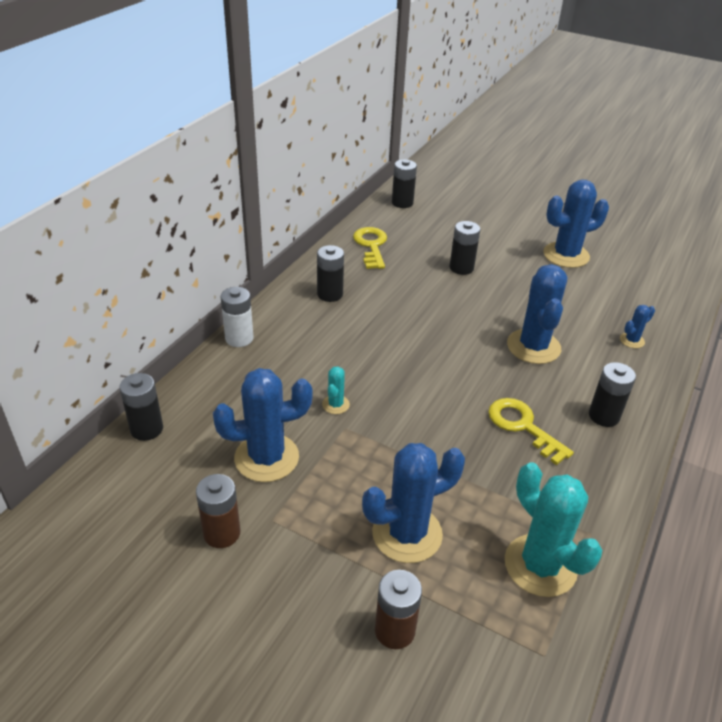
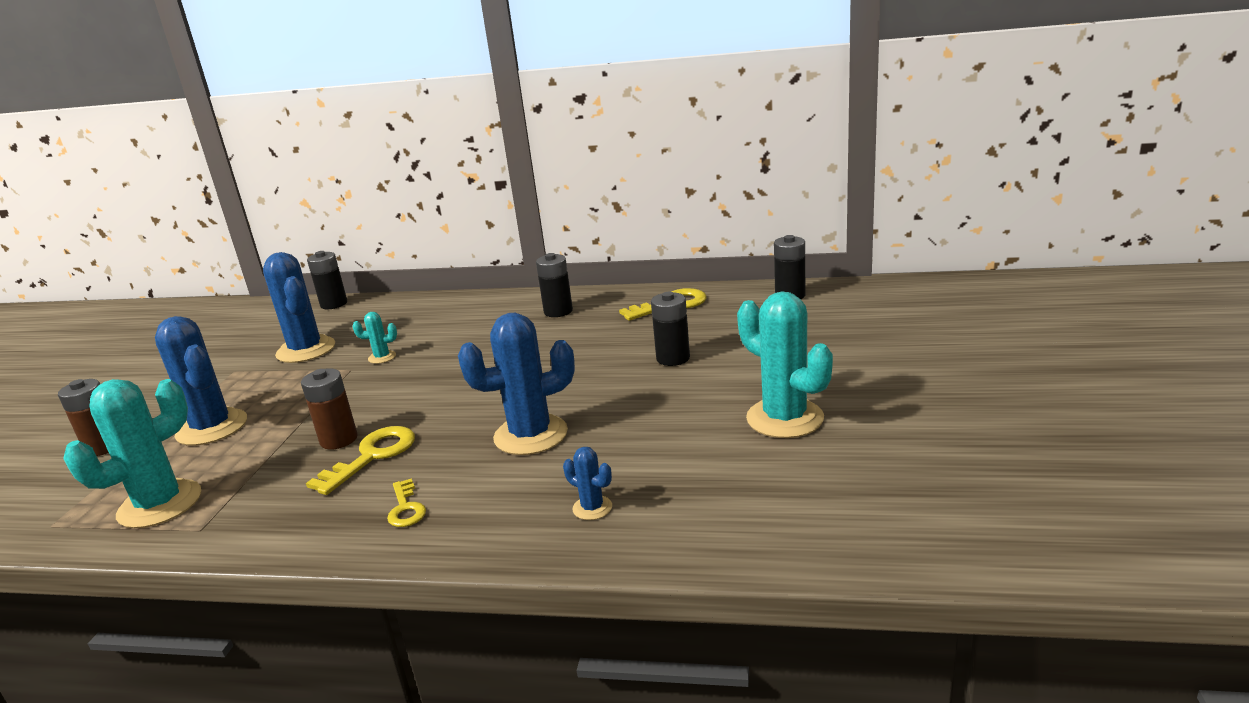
camera: 75 degrees right, 15 degrees down
(222, 533) = (221, 358): brown battery -> brown battery (339, 439)
(239, 338) = (462, 298): white battery -> none
(566, 255) = (784, 418): blue cactus -> turquoise cactus
(603, 416) = (406, 508): black battery -> yellow key

